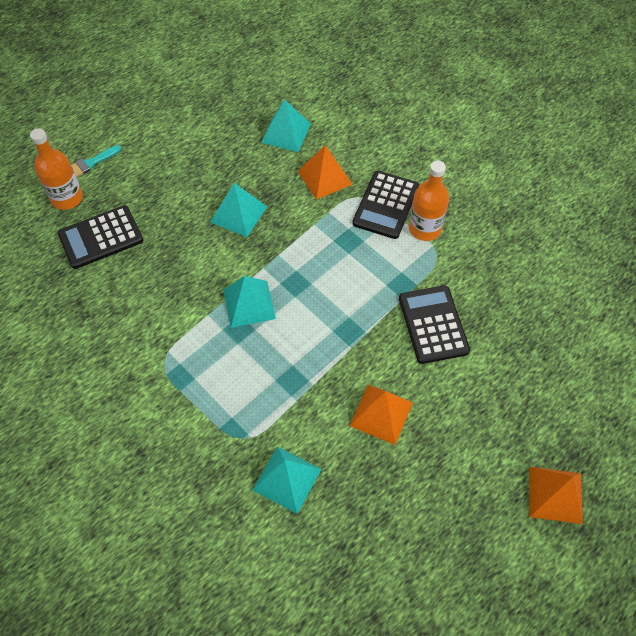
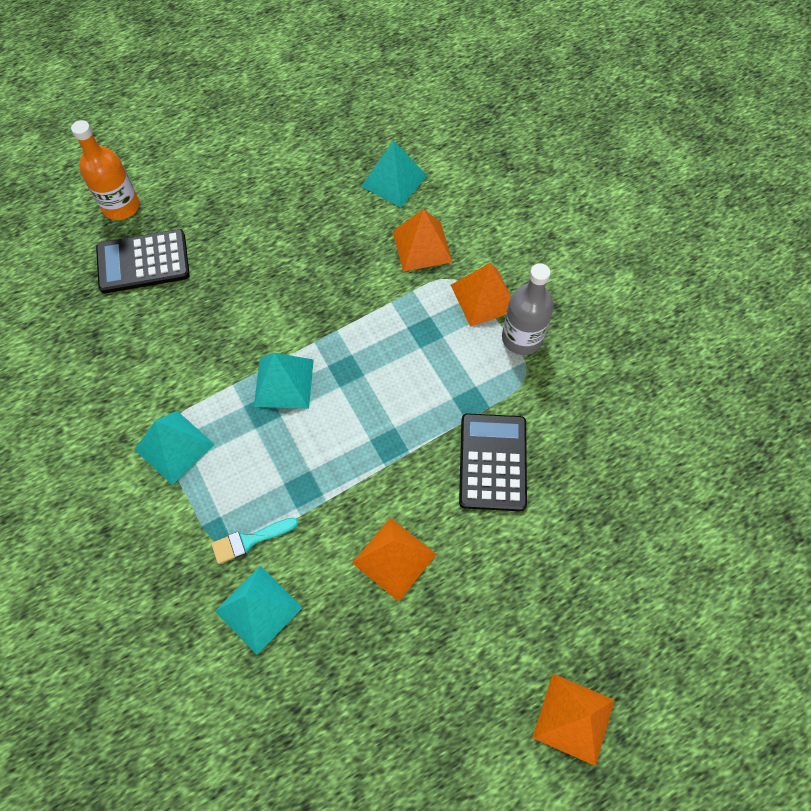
camera: 15 degrees right, 5 degrees up
(91, 163) = (160, 170): turquoise brush -> turquoise brush (250, 540)
(238, 214) = (307, 269): turquoise pyramid -> turquoise pyramid (174, 446)
(385, 205) = (484, 297): black calculator -> orange pyramid
(424, 229) = (522, 338): orange bottle -> grey bottle

